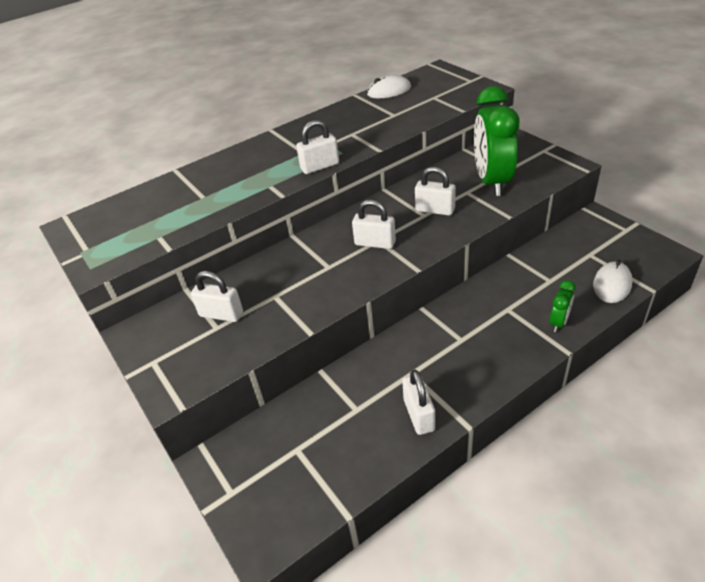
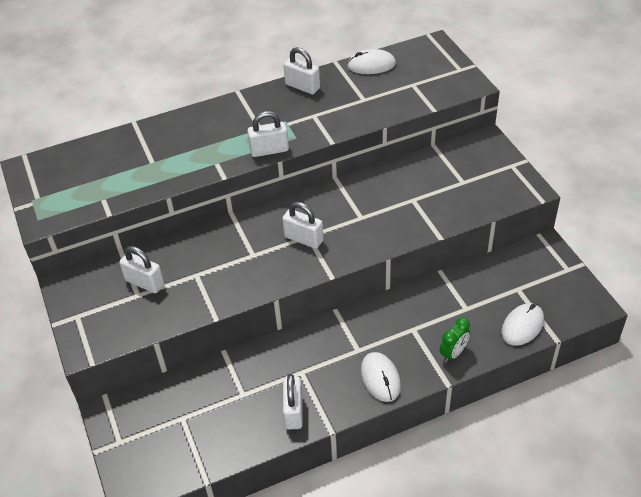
camera: 10 degrees right, 5 degrees up
(435, 210) = (373, 214): white padlock -> white padlock (302, 86)
(492, 181) = (442, 192): green clock -> none
(496, 361) = (380, 378): none -> white mouse

